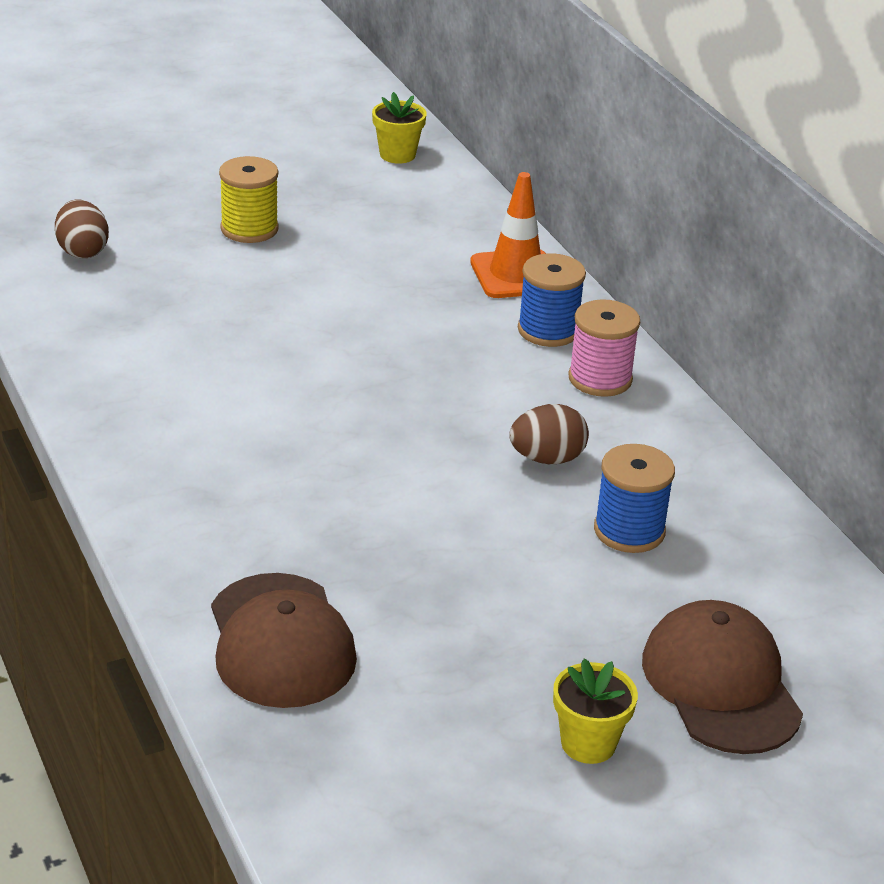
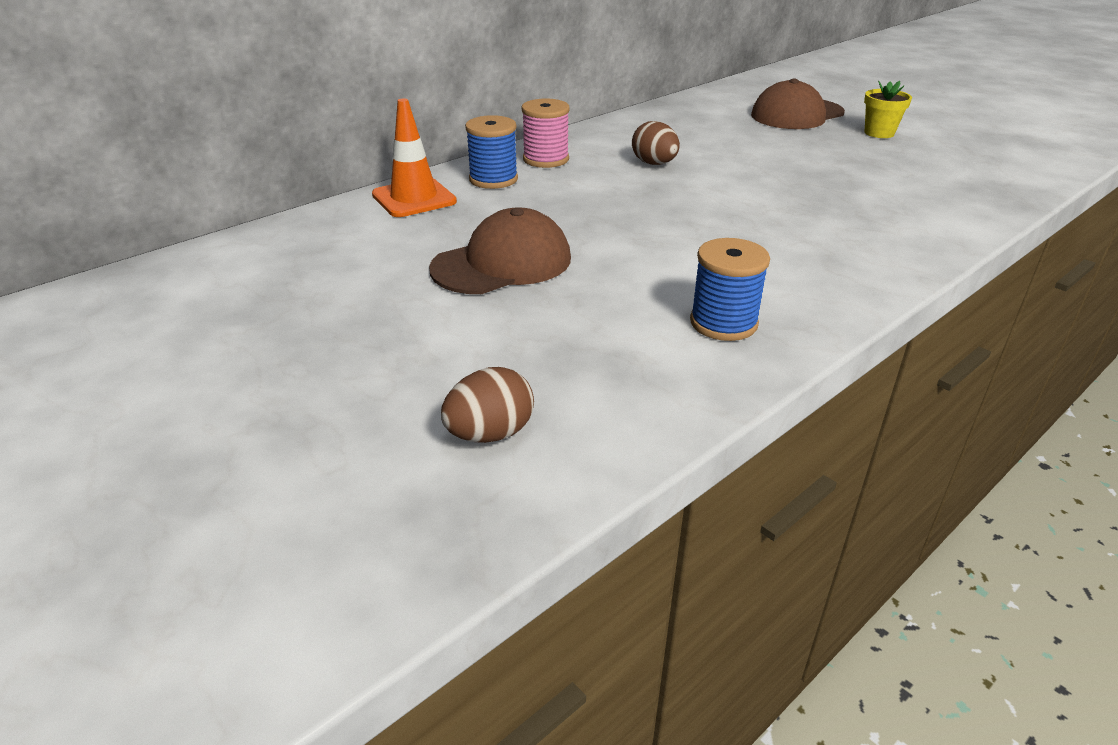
camera: 105 degrees left, 0 degrees up
(249, 229) = (382, 331): yellow spool -> none
(280, 641) = (929, 207): brown cap -> brown cap (502, 263)
(397, 155) = (177, 279): yellow flower pot -> none
(629, 531) = (701, 139): blue spool -> blue spool (723, 323)

